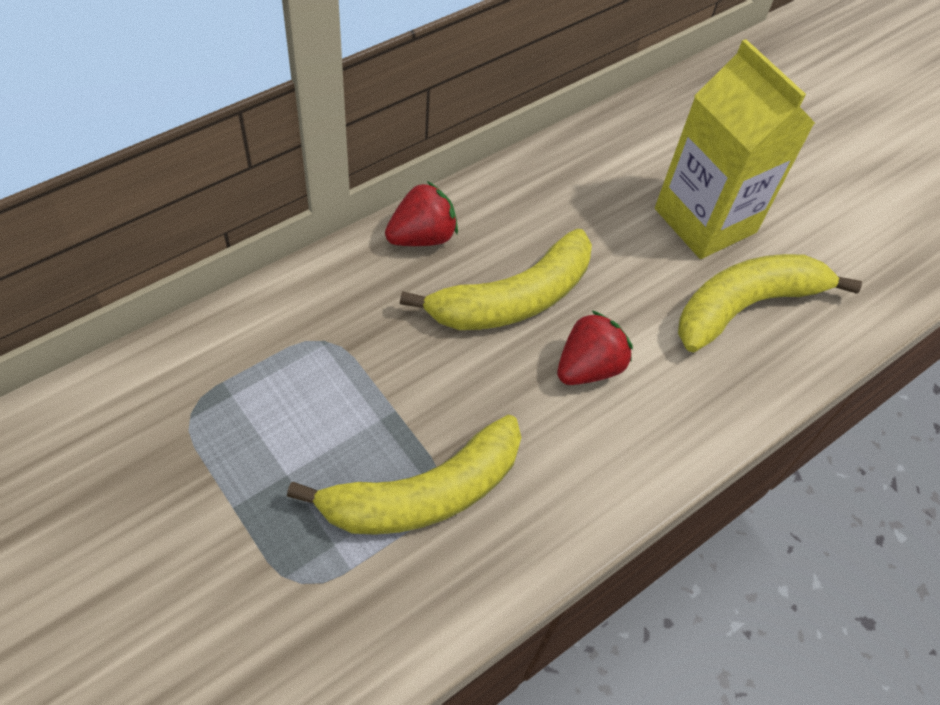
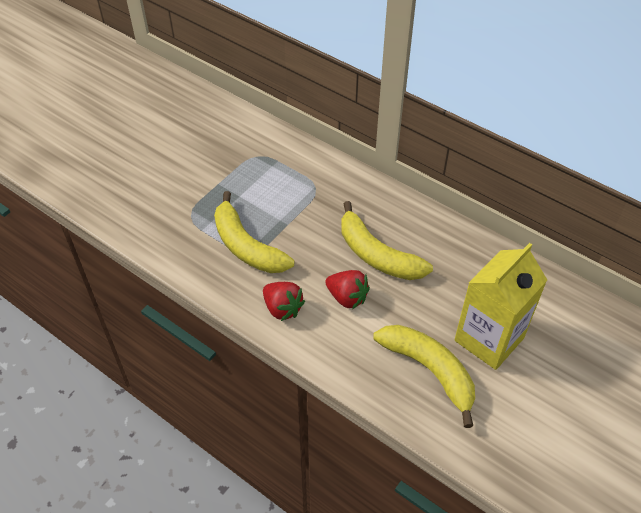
camera: 80 degrees right, 5 degrees down
(422, 237) = (399, 207): red strawberry -> red strawberry (282, 308)

